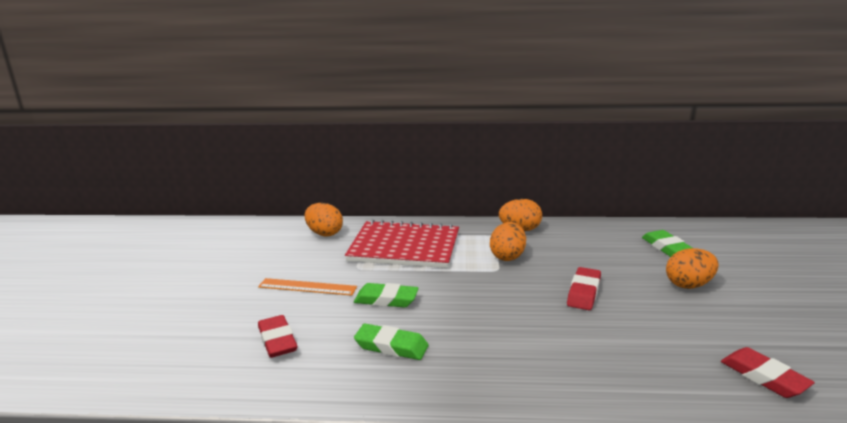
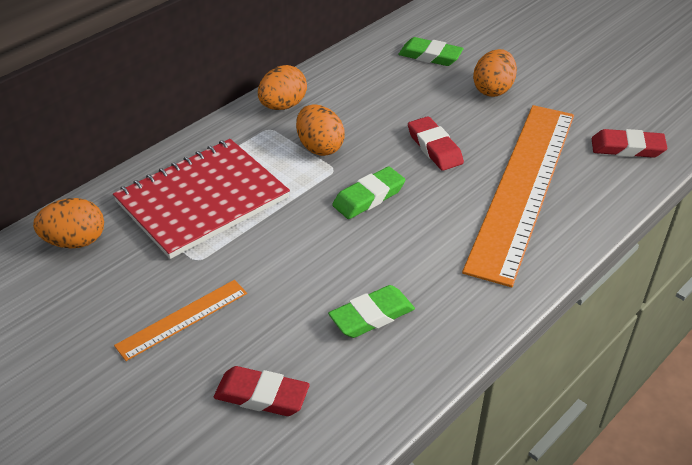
camera: 50 degrees left, 20 degrees up
(386, 300) = (288, 273): green eraser -> green eraser (369, 197)
(615, 347) = (522, 187): none -> orange ruler

